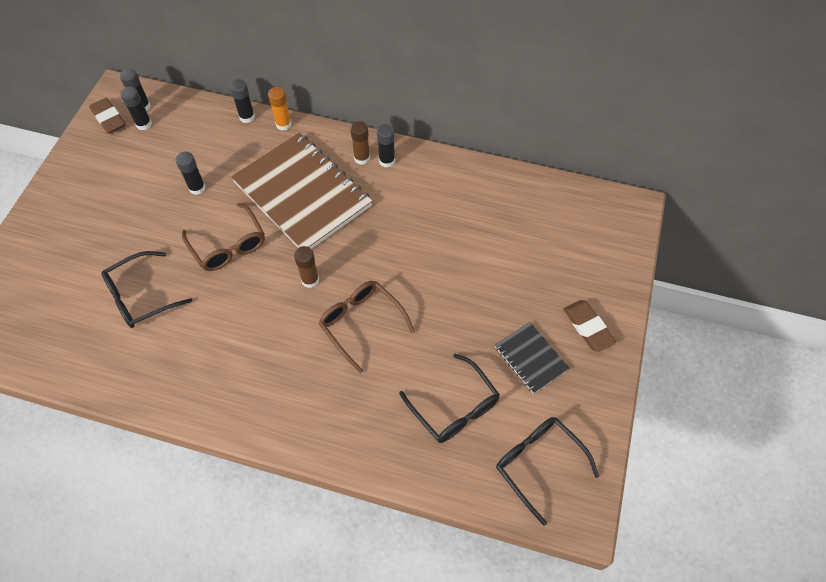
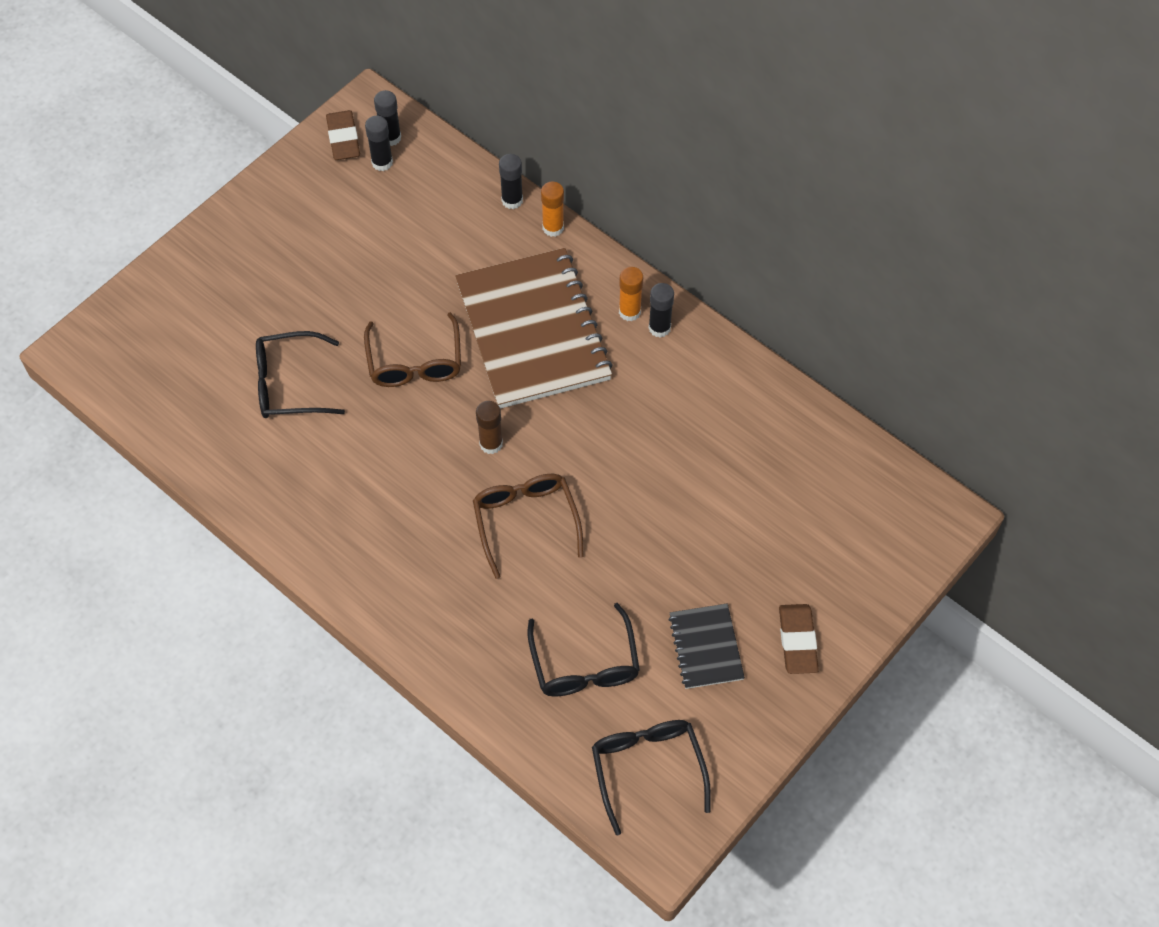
camera: 25 degrees right, 0 degrees up
(197, 188) = (410, 273): black glue stick -> none
(362, 158) = (629, 312): brown glue stick -> orange glue stick

